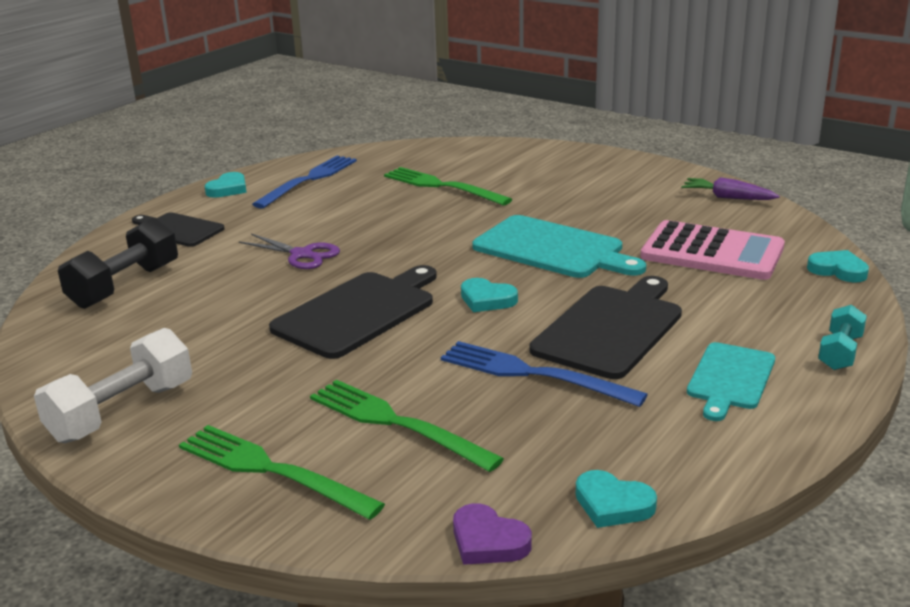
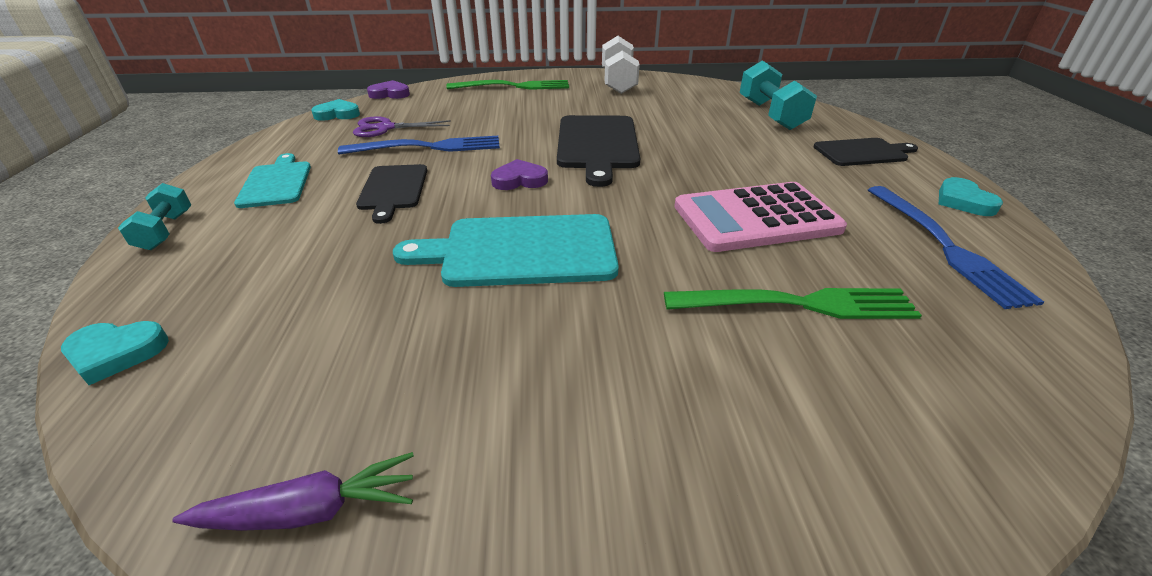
camera: 140 degrees right, 10 degrees up
(125, 286) = (770, 115): black dumbbell -> turquoise dumbbell
(302, 255) = (725, 166): purple scissors -> purple scissors (385, 128)
(394, 423) = (483, 110): green fork -> none
(487, 299) = (519, 180): turquoise heart -> purple heart
(610, 328) = (393, 189): black cutting board -> black cutting board, size x0.62
(712, 252) = (316, 319): pink calculator -> pink calculator (756, 218)

